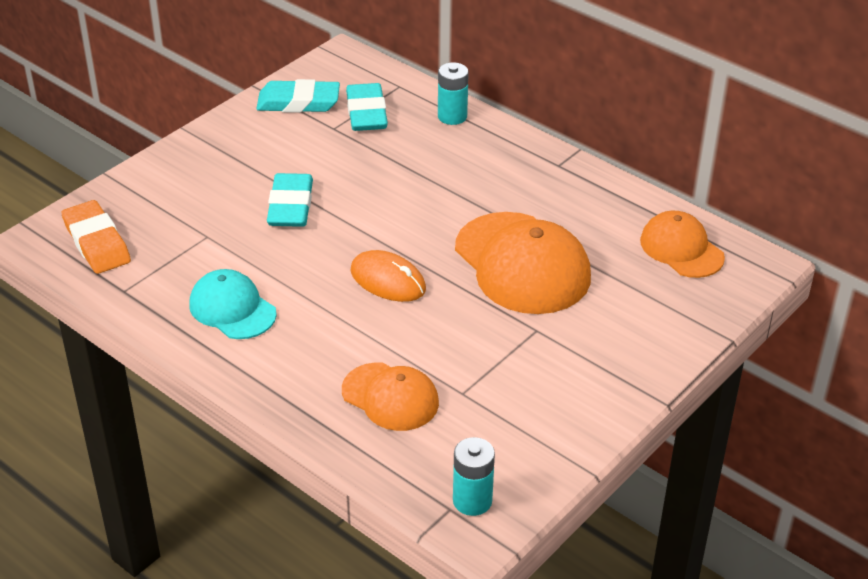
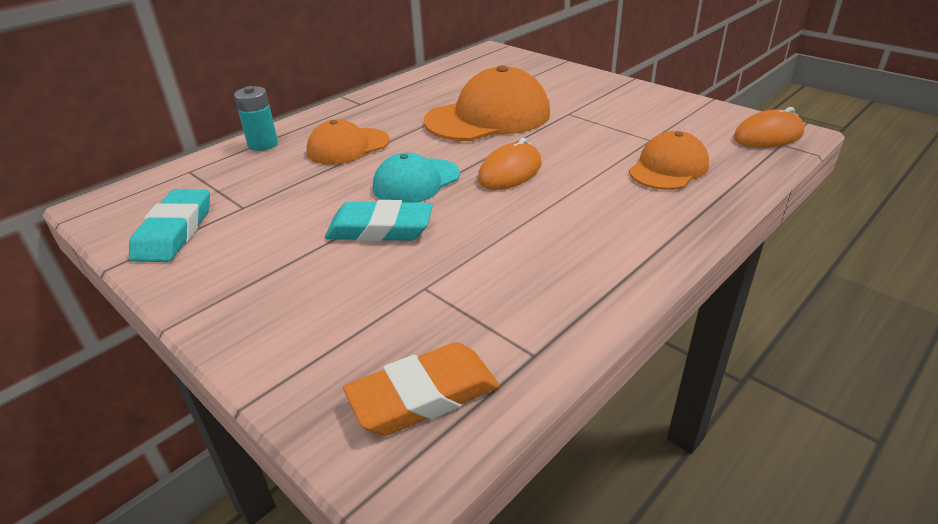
camera: 85 degrees left, 5 degrees down
(232, 309) = (561, 259): turquoise cap -> turquoise cap (416, 181)
(366, 113) = (227, 188): turquoise eraser -> none
(472, 501) = (768, 135): turquoise battery -> orange mouse
(681, 249) = (474, 69): orange cap -> orange cap (348, 147)

